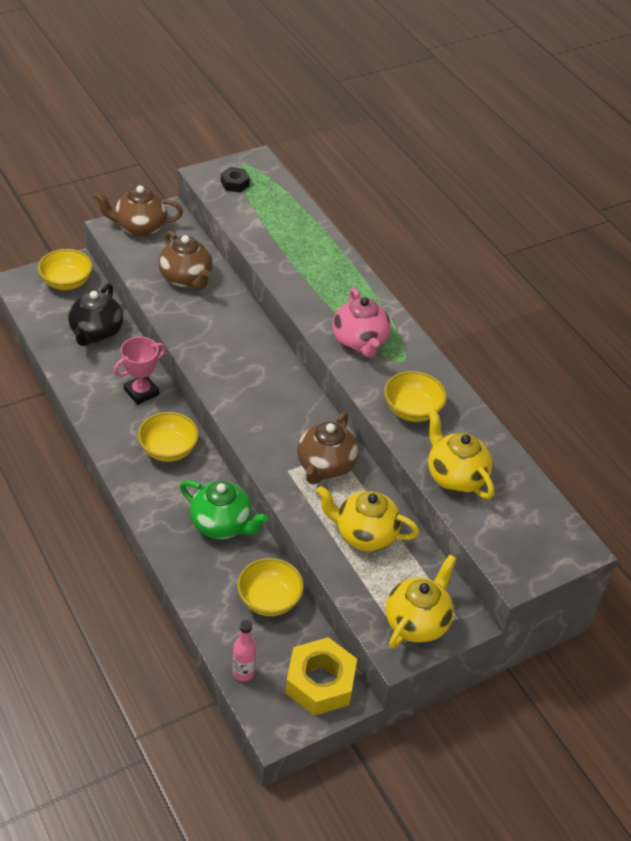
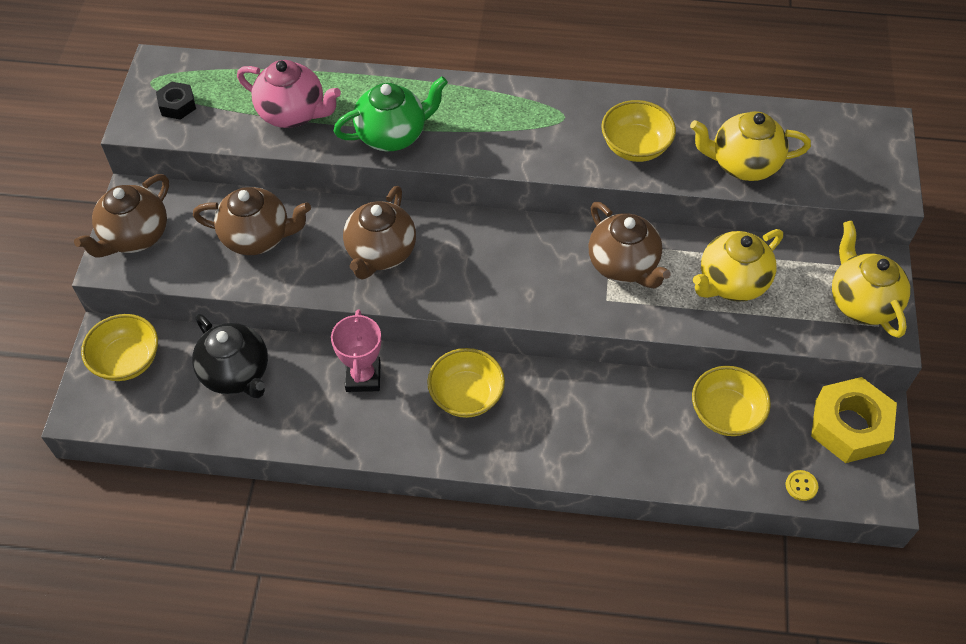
camera: 50 degrees left, 10 degrees up
(222, 525) = (603, 402): green teapot -> green teapot (393, 135)
(224, 340) = (380, 253): none -> brown teapot
(243, 672) = (801, 486): pink bottle -> yellow button
(359, 343) = (512, 135): pink teapot -> pink teapot (293, 113)

